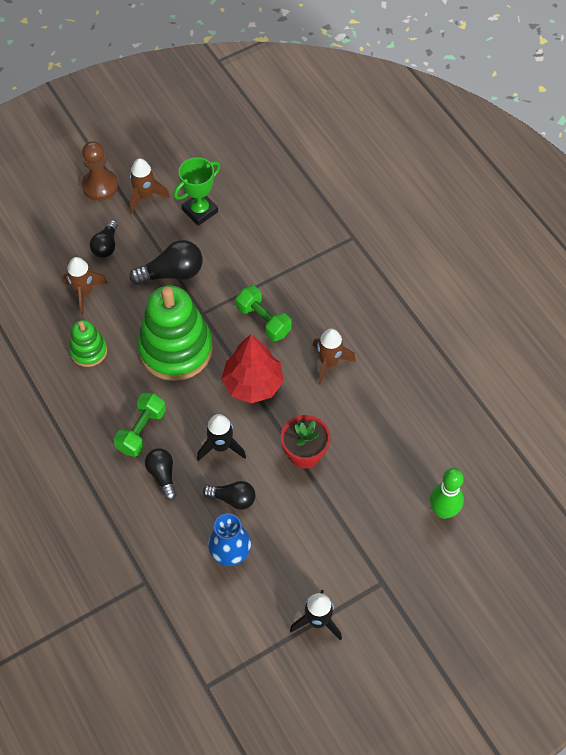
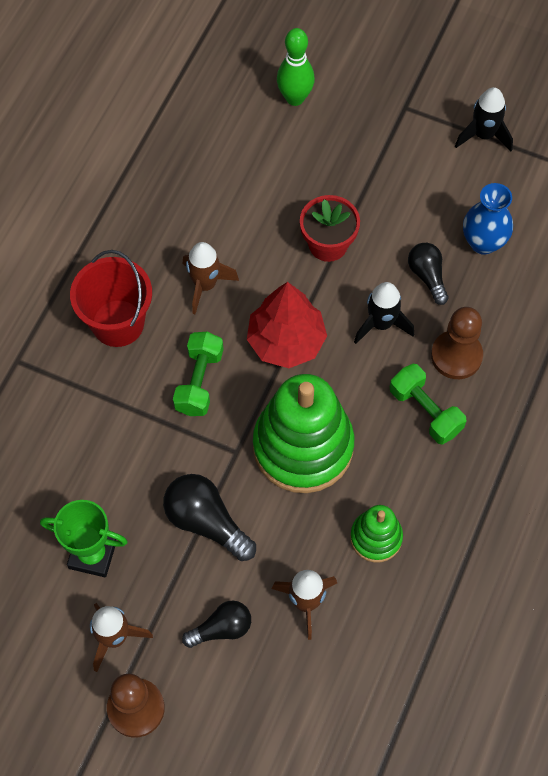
camera: 125 degrees left, 5 degrees up
(141, 431) = (425, 411): green dumbbell -> green dumbbell turned 60 degrees clockwise
(162, 475) = (456, 356): black light bulb -> brown pawn
(338, 301) = (118, 323): none -> red bucket

